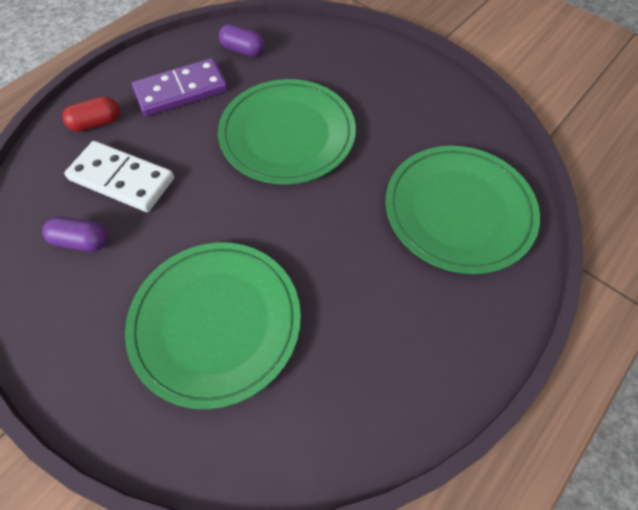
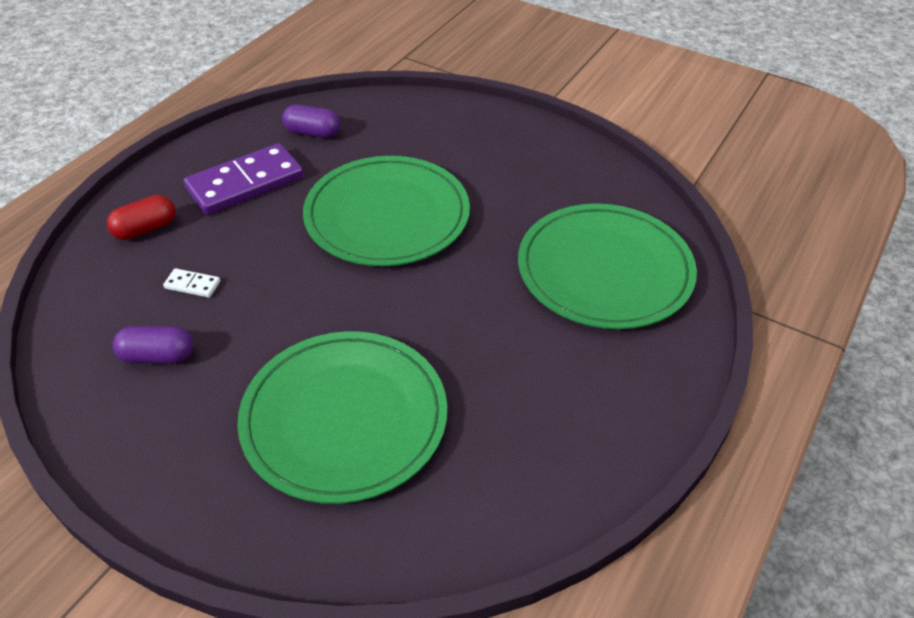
camera: 10 degrees left, 15 degrees down
(122, 179) = (192, 285): white domino -> white domino, size x0.42

